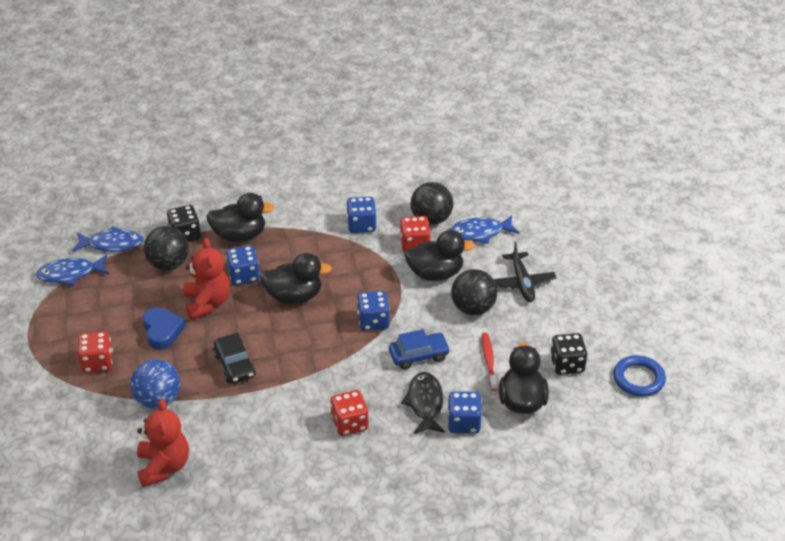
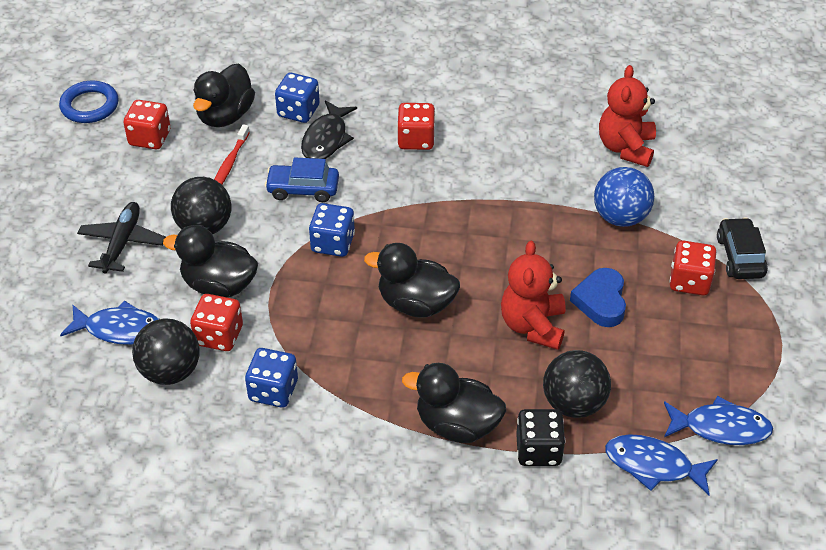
camera: 160 degrees left, 5 degrees up
(235, 365) = (520, 234): black car -> black car (740, 256)
(244, 276) = (472, 354): blue dice -> none
(567, 364) = (150, 138): black dice -> red dice

